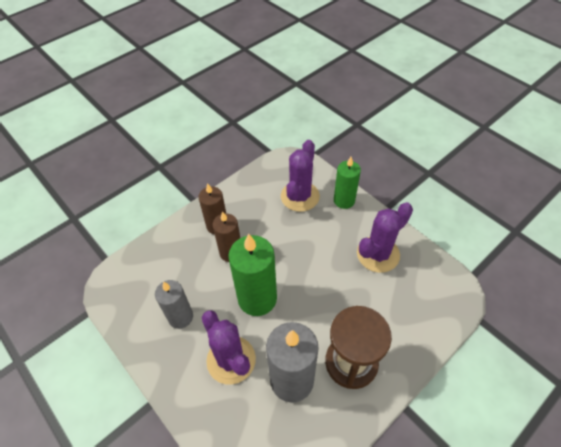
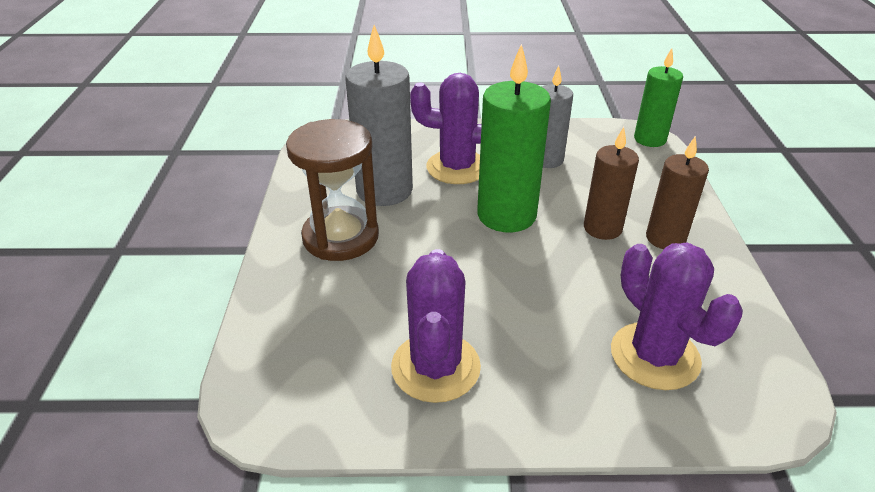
camera: 130 degrees right, 15 degrees down
(344, 200) = (591, 410): green candle -> green candle (649, 139)

